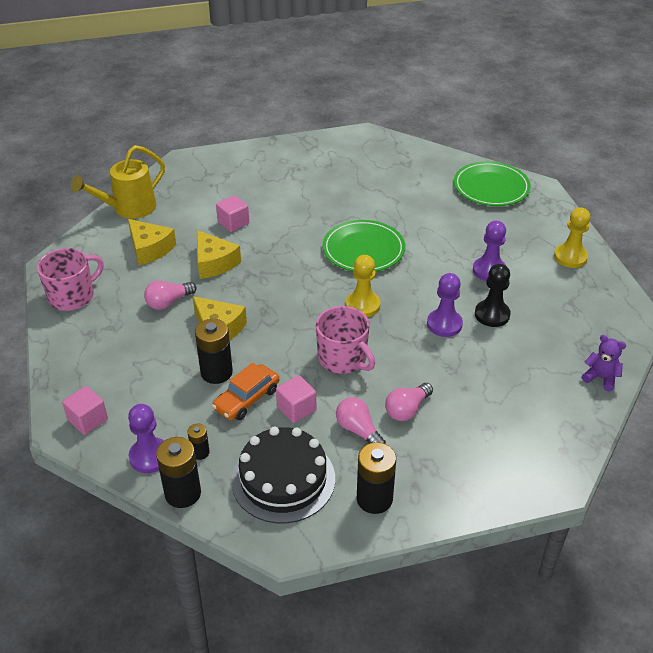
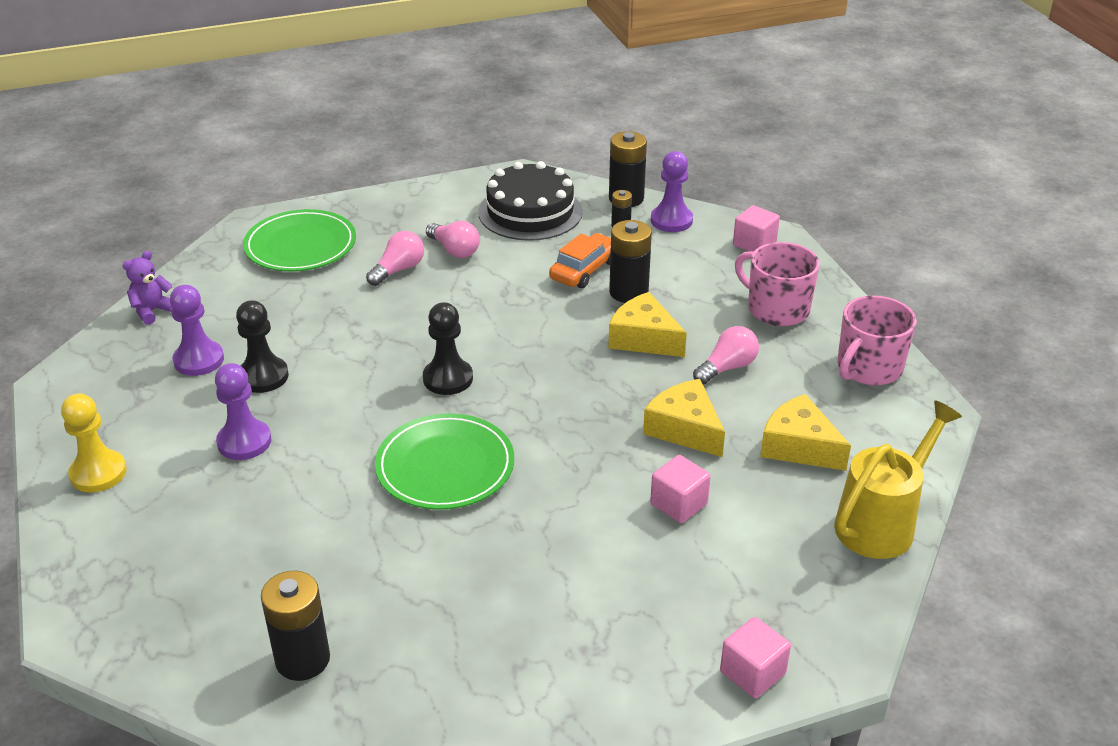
camera: 175 degrees right, 5 degrees down
(296, 409) = (525, 264): pink cube -> pink cube (752, 673)
(343, 358) = (474, 314): pink mug -> pink mug (776, 309)
(362, 305) = (448, 378): yellow pawn -> black pawn
(374, 499) = (439, 203): black battery -> black battery (302, 659)
(444, 324) = (334, 360): purple pawn -> purple pawn (199, 360)
(491, 187) = (176, 622): green plate -> green plate (300, 245)
(600, 378) = (152, 311): purple teddy bear -> purple teddy bear turned 105 degrees clockwise

